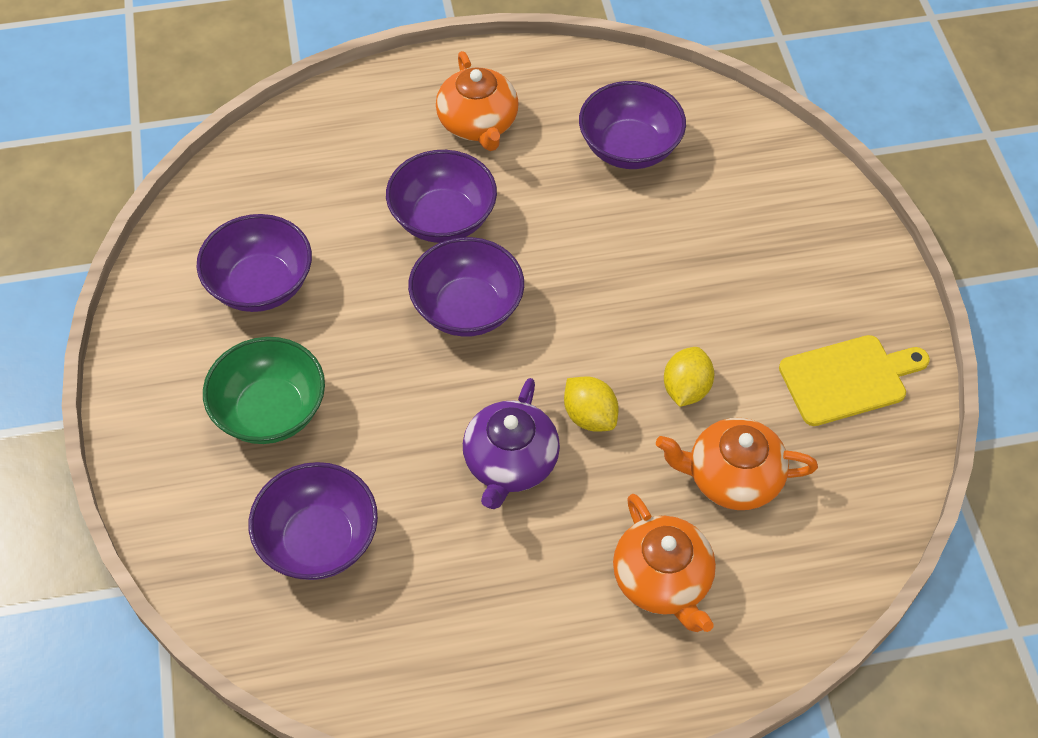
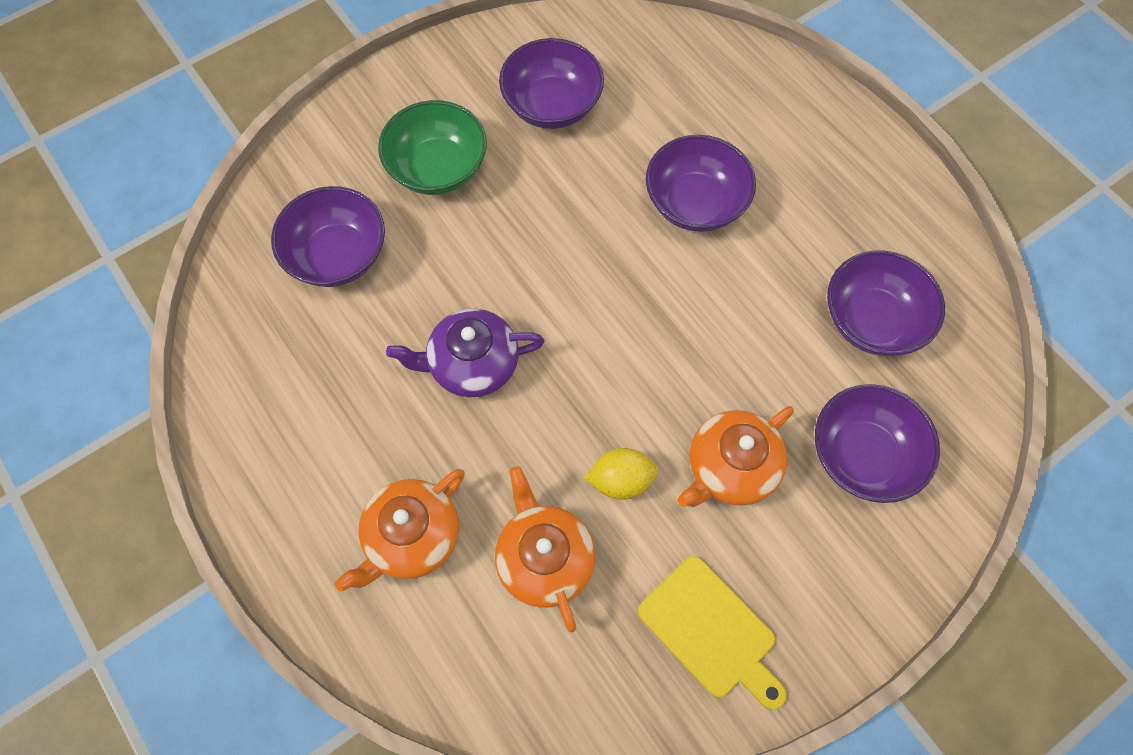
camera: 65 degrees right, 10 degrees up
(467, 308) = (611, 264): purple bowl -> purple bowl (863, 456)
(478, 123) = (817, 184): orange teapot -> orange teapot (730, 467)
(589, 416) = (550, 409): yellow lemon -> none

